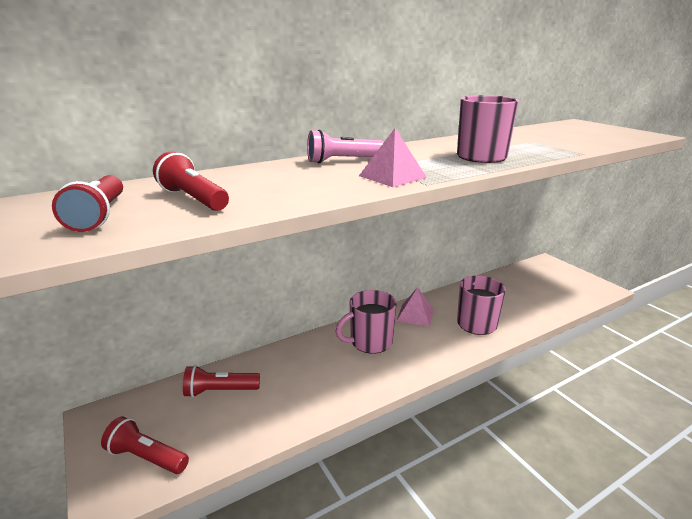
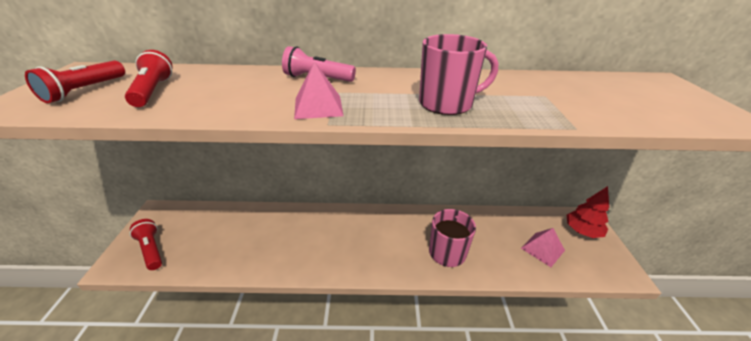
camera: 30 degrees right, 10 degrees up
(219, 391) = (224, 224): red flashlight -> none
(370, 342) = (347, 230): pink mug -> none
(415, 315) = (404, 222): pink pyramid -> pink pyramid (542, 249)
(553, 272) = (582, 231): none -> red tree

